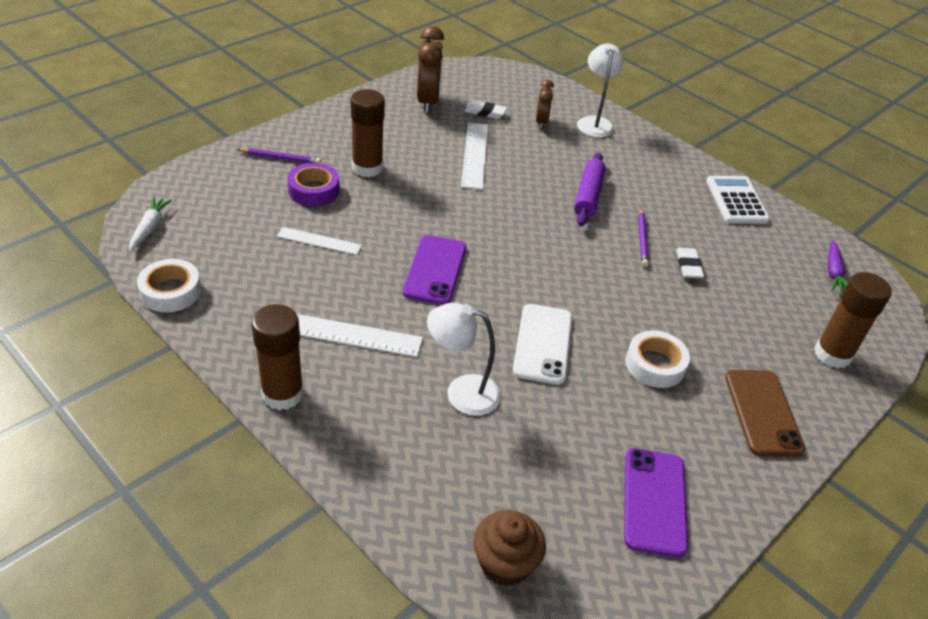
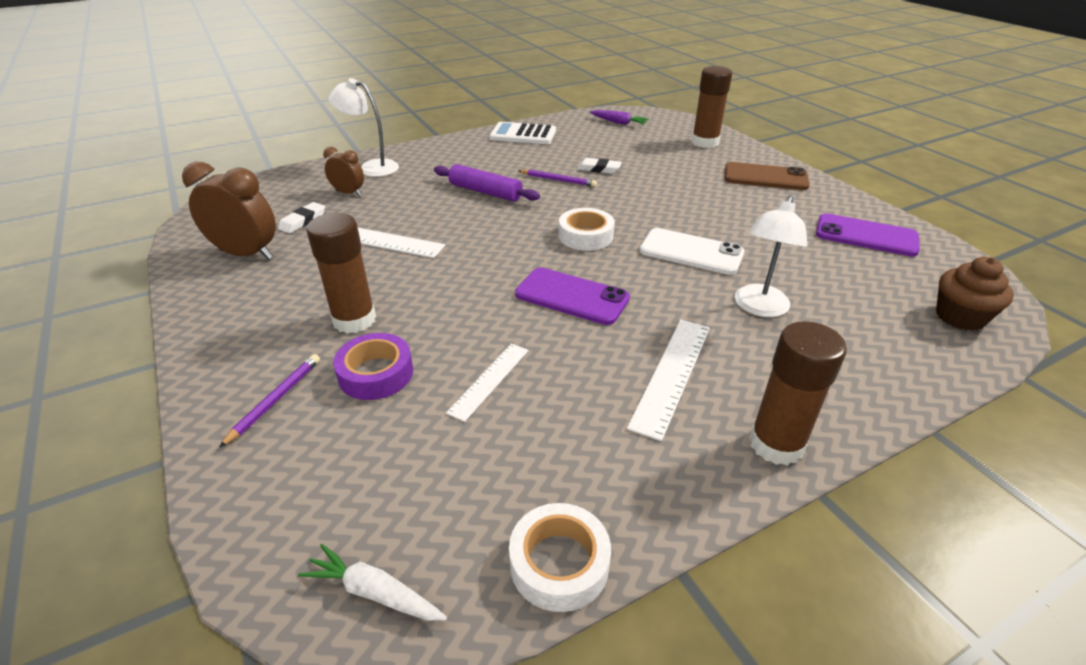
camera: 70 degrees left, 5 degrees down
(655, 365) = (717, 206): white tape -> white tape (585, 236)

